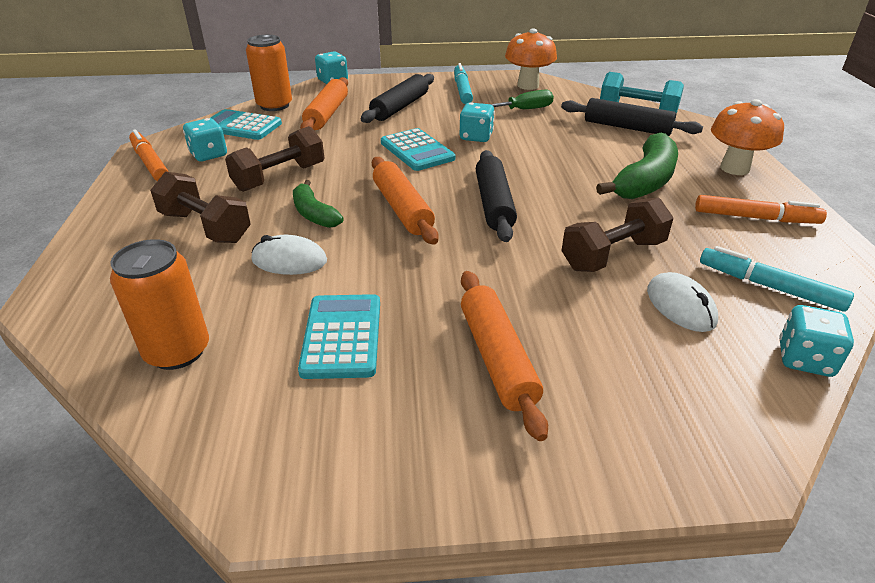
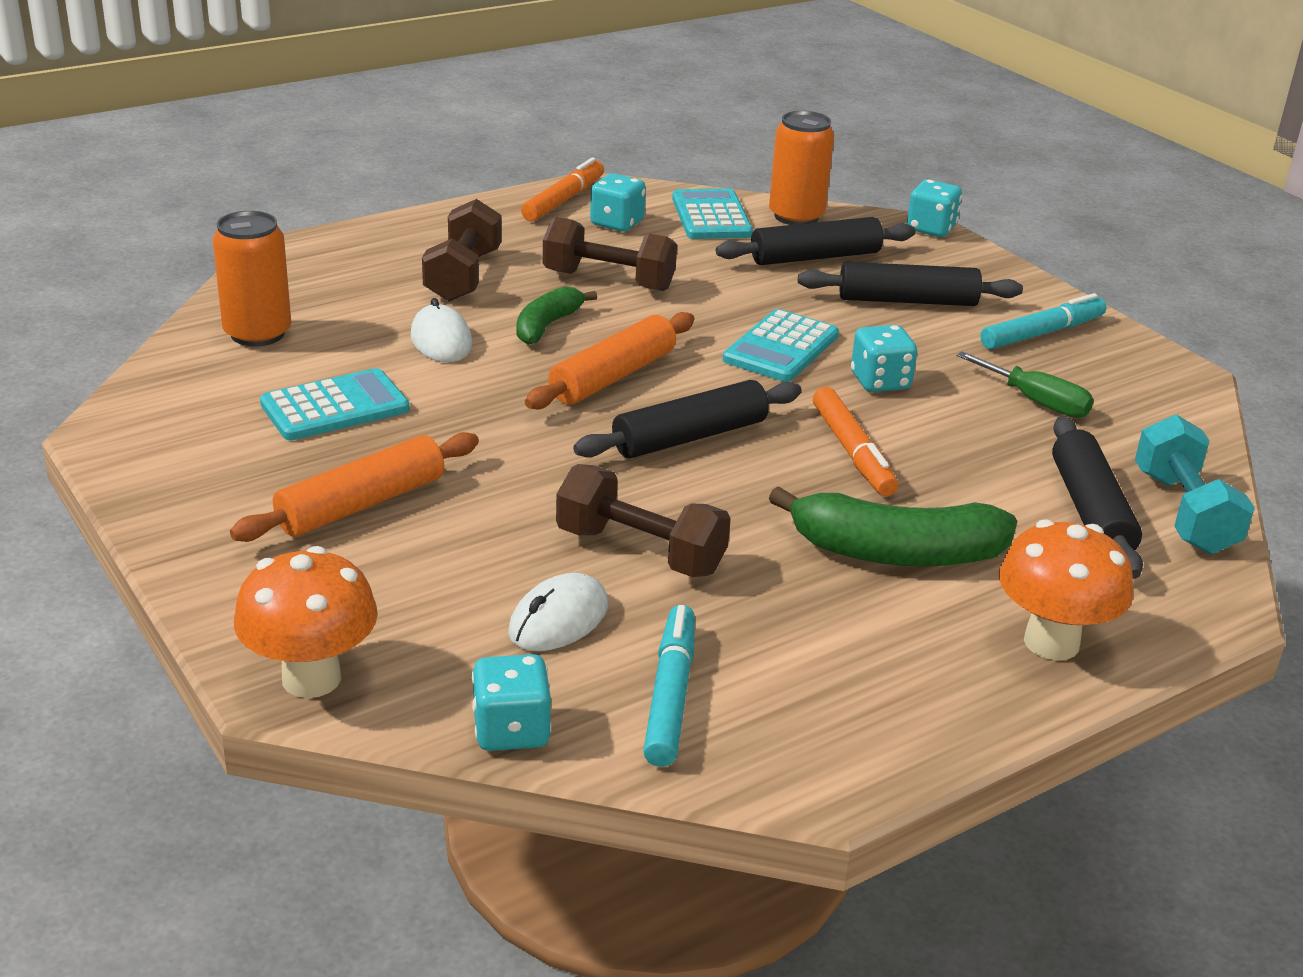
camera: 60 degrees right, 5 degrees down
(327, 114) = (815, 257): orange rolling pin -> black rolling pin
(528, 85) = (1147, 386): orange mushroom -> orange mushroom (311, 678)
(755, 218) = (878, 674): orange marker -> orange marker (852, 452)

